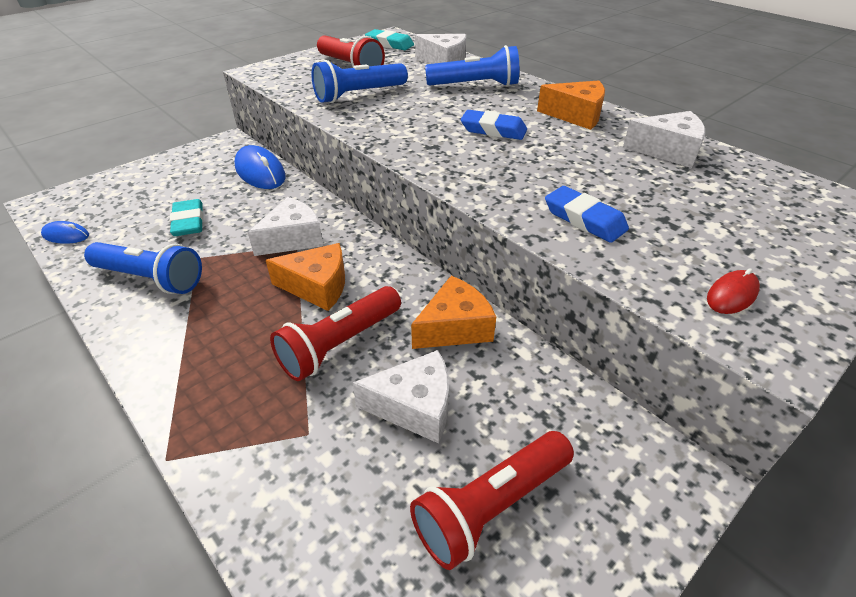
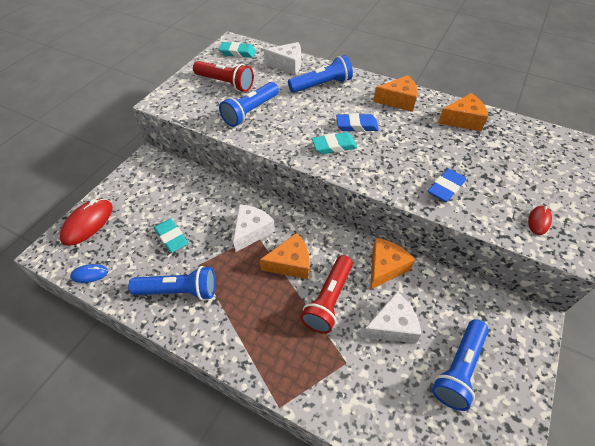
camera: 20 degrees left, 10 degrees up
(108, 187) = (88, 223): none -> red mouse
(260, 172) = (192, 180): blue mouse -> none
(443, 144) = (334, 146): none -> turquoise eraser
(491, 506) = (458, 368): red flashlight -> blue flashlight
(584, 219) = (445, 188): blue eraser -> blue eraser turned 75 degrees counterclockwise
(668, 151) = (463, 120): white cheese -> orange cheese

